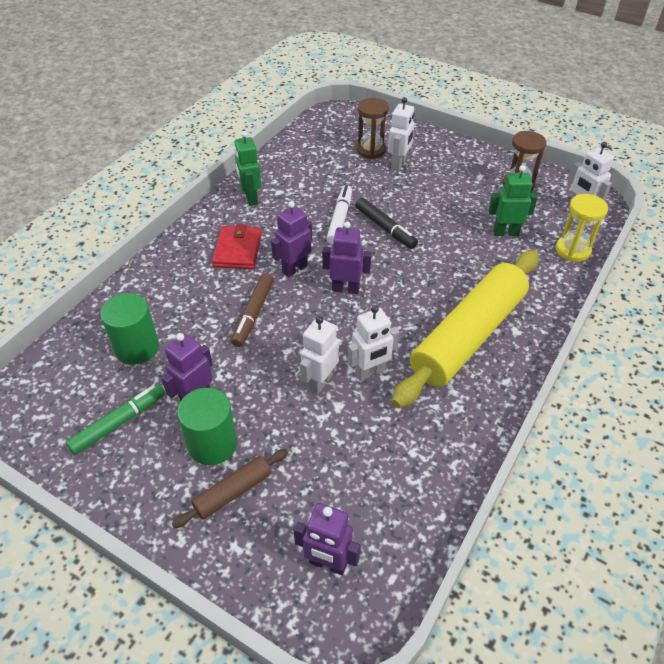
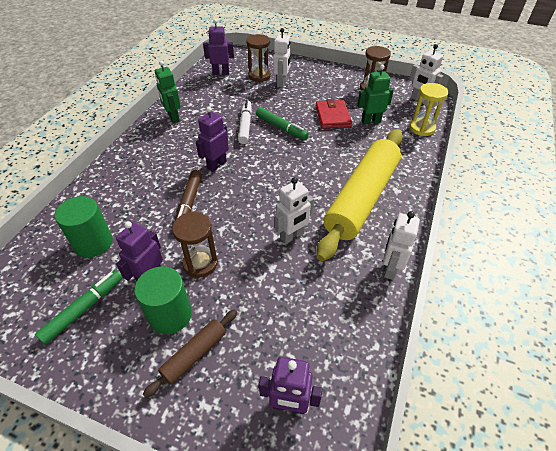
camera: 10 degrees left, 0 degrees up
(237, 250) = (168, 156): red wallet -> red wallet (332, 116)
(255, 389) = (200, 263): none -> brown hourglass
(320, 382) = (253, 249): white robot -> white robot (390, 268)
(345, 289) = (260, 175): purple robot -> purple robot (221, 73)
(385, 228) = (281, 128): black marker -> green marker

